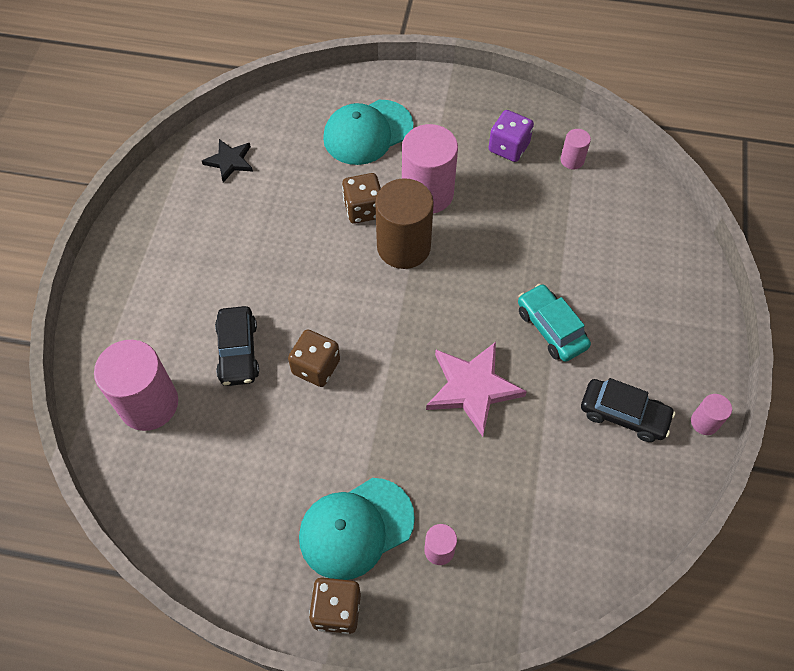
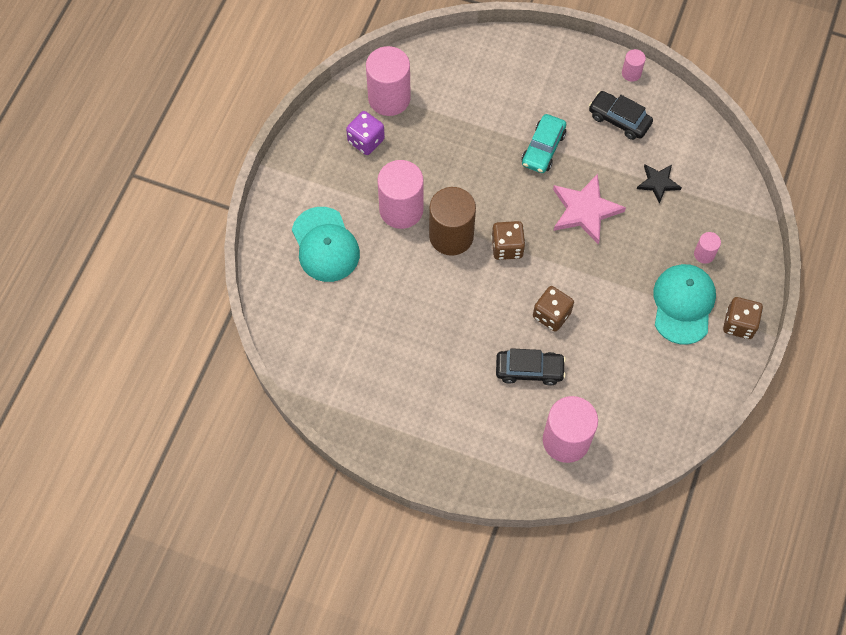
camera: 80 degrees left, 5 degrees up
(229, 161) = (333, 361): black star -> black star (658, 183)
(356, 528) = (683, 304): turquoise cap -> turquoise cap turned 150 degrees counterclockwise
(363, 209) = (408, 260): brown dice -> brown dice (507, 247)
(551, 328) = (543, 149): turquoise car -> turquoise car turned 45 degrees counterclockwise
(572, 160) = (389, 98): pink cylinder -> pink cylinder, size x2.13
(623, 414) = (619, 120): black car -> black car turned 90 degrees counterclockwise

